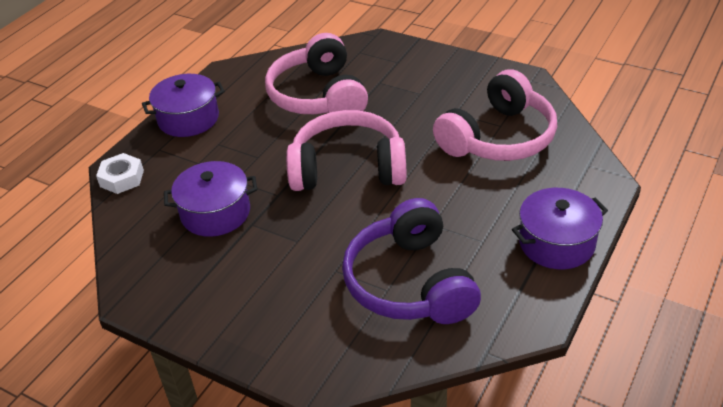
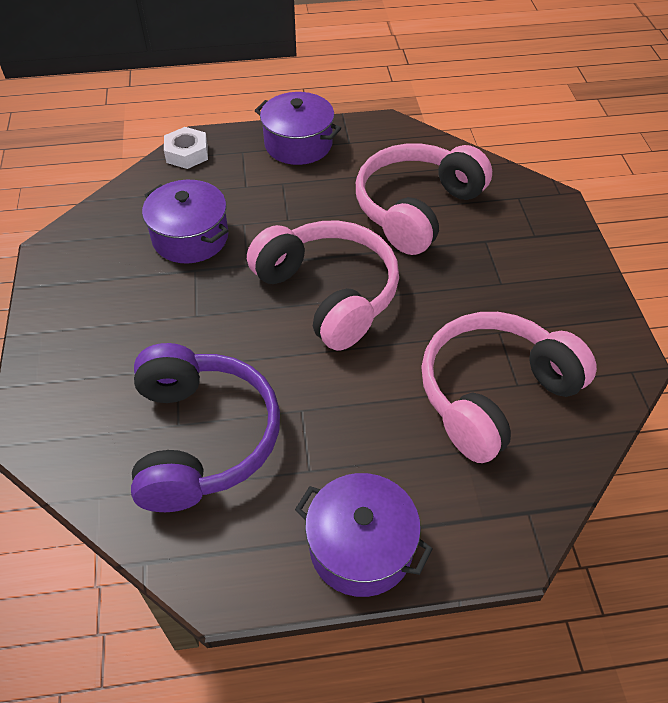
camera: 50 degrees right, 10 degrees up
(410, 282) = (201, 438): purple headphones -> purple headphones turned 135 degrees clockwise
(498, 137) = (494, 394): pink headphones -> pink headphones turned 135 degrees clockwise

